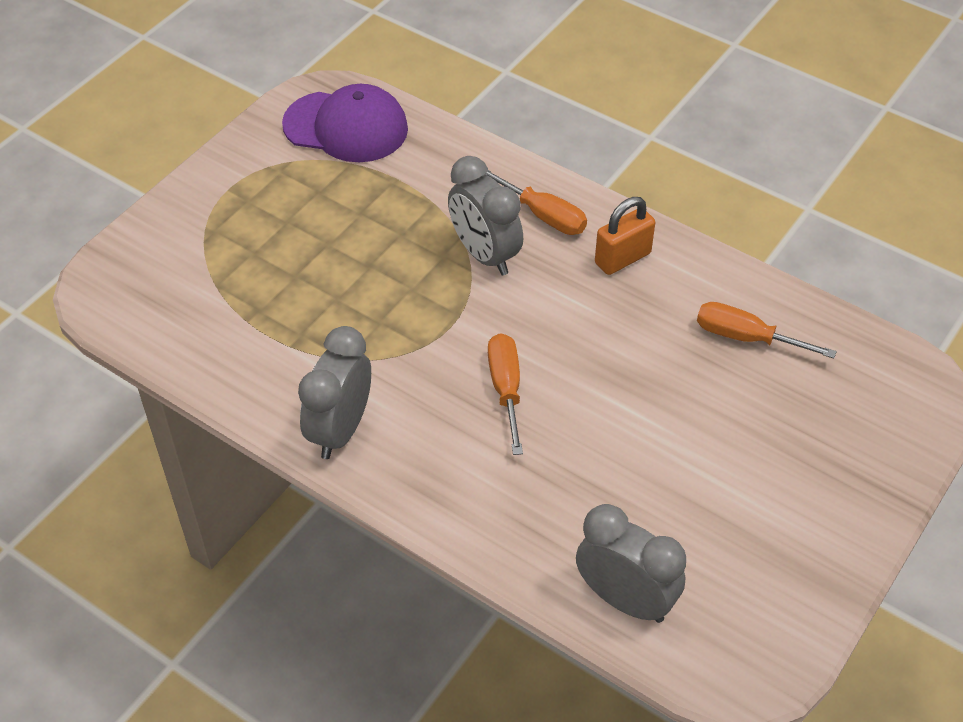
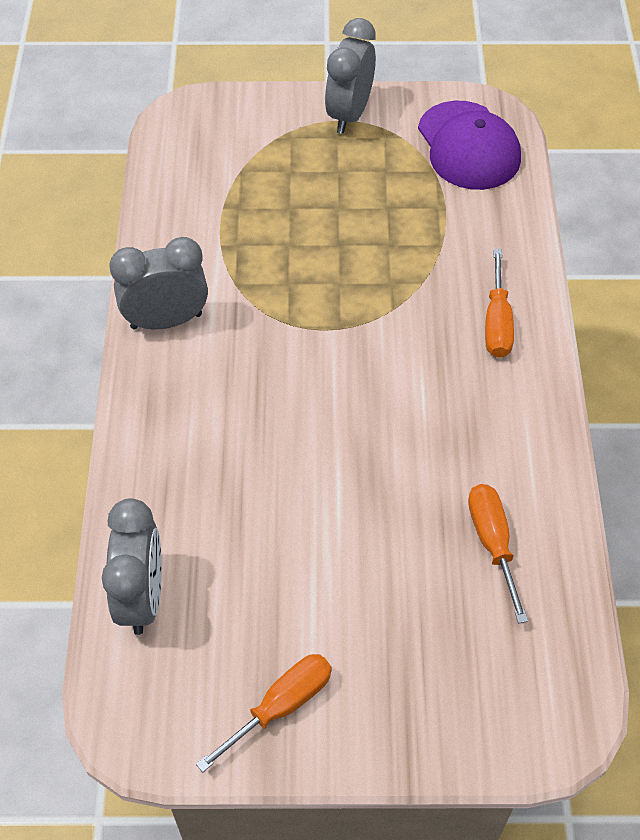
camera: 55 degrees right, 5 degrees up
(484, 255) = (417, 308): grey clock -> grey clock (349, 114)
(506, 389) = (289, 401): orange screwdriver -> orange screwdriver (281, 706)
(622, 258) = (501, 403): orange padlock -> none

